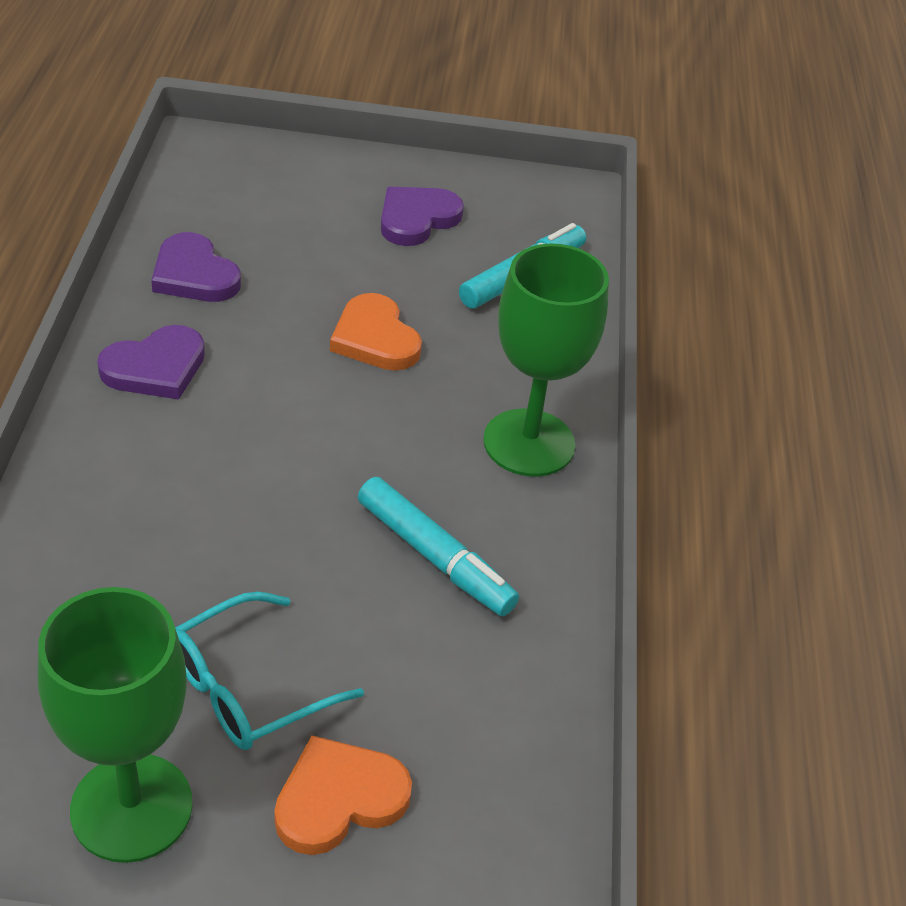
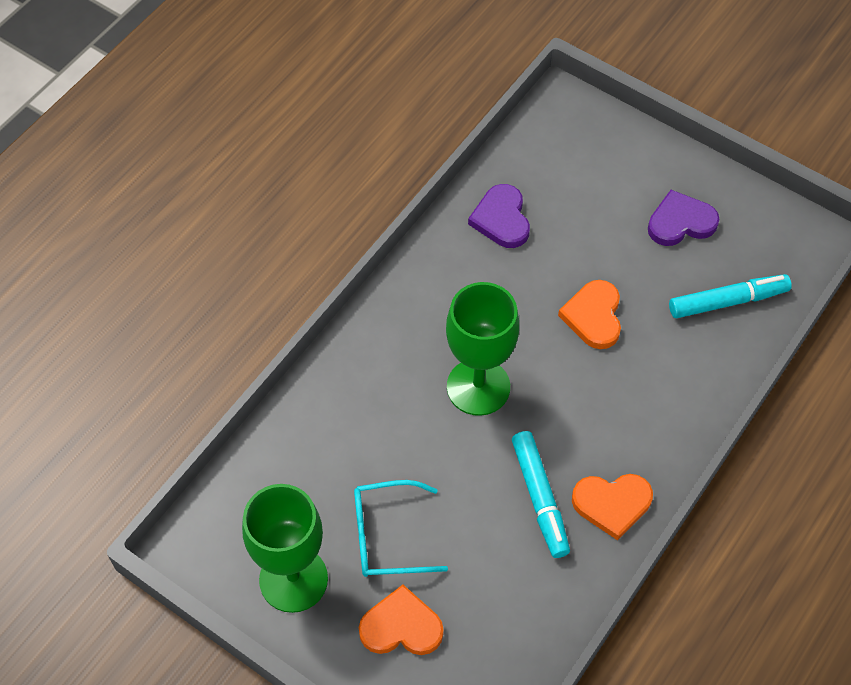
camera: 35 degrees right, 15 degrees up
(155, 368) = (441, 287): purple heart -> none
(529, 443) = (649, 440): green goblet -> green goblet (478, 387)
(531, 529) = (612, 504): none -> orange heart

